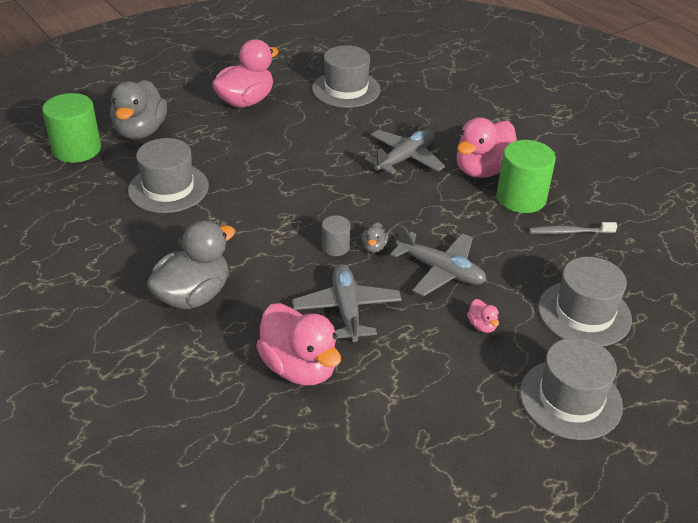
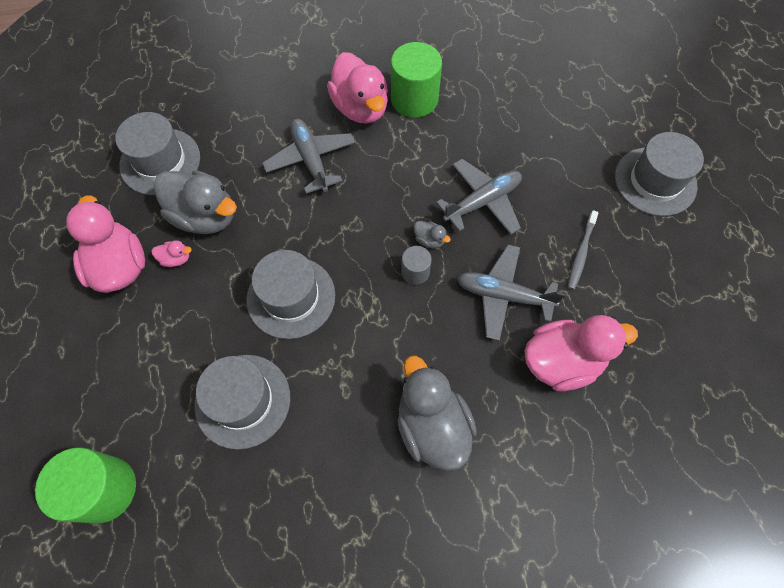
camera: 65 degrees left, 25 degrees up
(140, 131) = (110, 401): grey duck -> grey duck (205, 216)
(482, 325) = (560, 202): pink duck -> pink duck (176, 259)
(569, 232) = (473, 88): grey toothbrush -> grey toothbrush (581, 254)
(584, 313) = (570, 127): grey hat -> grey hat (291, 297)

